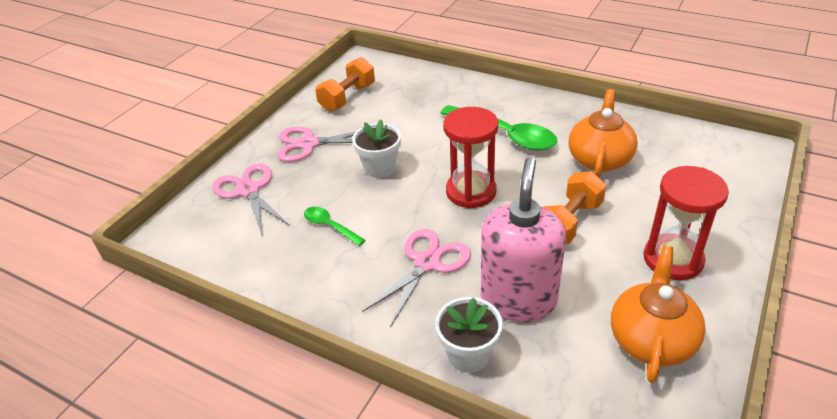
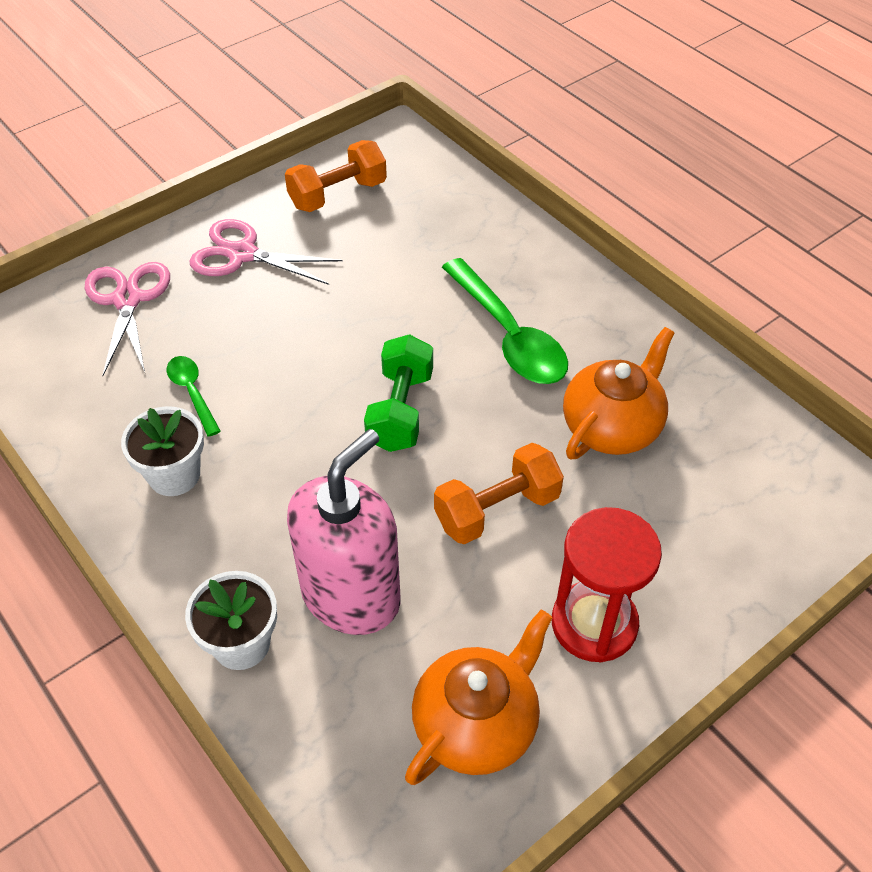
camera: 20 degrees right, 10 degrees up
(380, 167) = (308, 327): white flower pot -> white flower pot (174, 475)
(427, 263) = (275, 495): pink scissors -> none
(471, 191) = (400, 410): red hourglass -> green dumbbell

